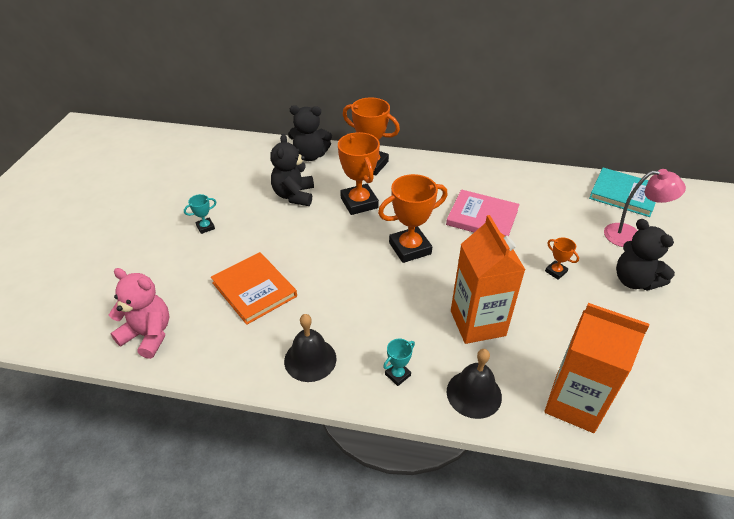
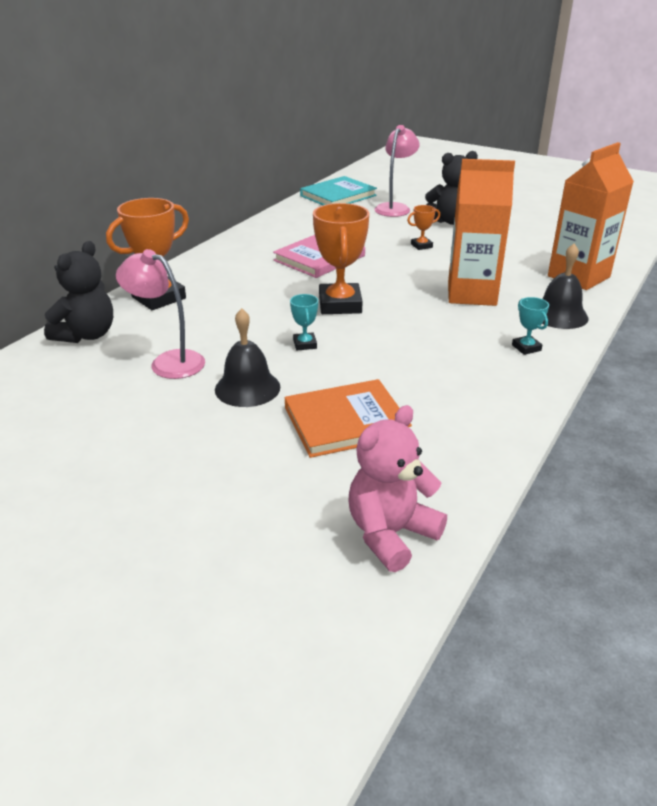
camera: 70 degrees left, 10 degrees down
(205, 227) = (171, 451): turquoise trophy -> turquoise trophy (305, 344)
(294, 195) = (168, 362): black teddy bear -> pink lamp
(310, 359) = (488, 397): black bell -> black bell (247, 388)
(359, 203) = (230, 319): orange trophy -> none

